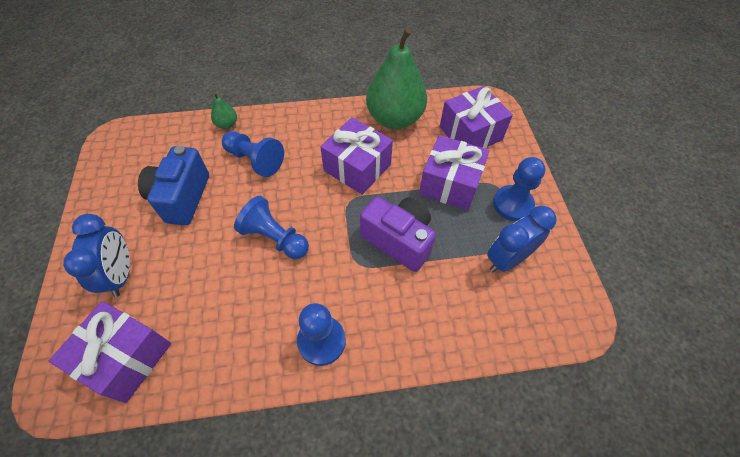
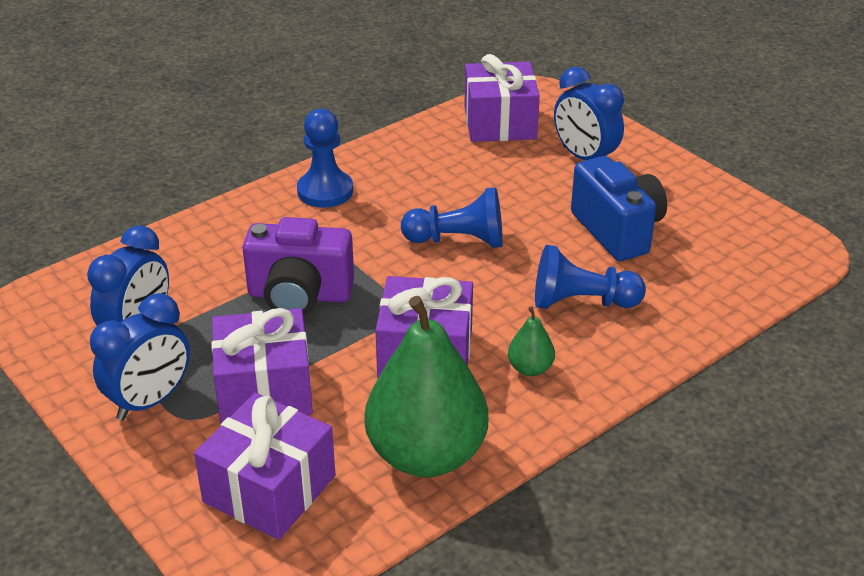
camera: 150 degrees right, 20 degrees down
(227, 124) = (683, 328): green pear -> green pear (530, 368)
(512, 204) = (150, 401): blue pawn -> blue clock

